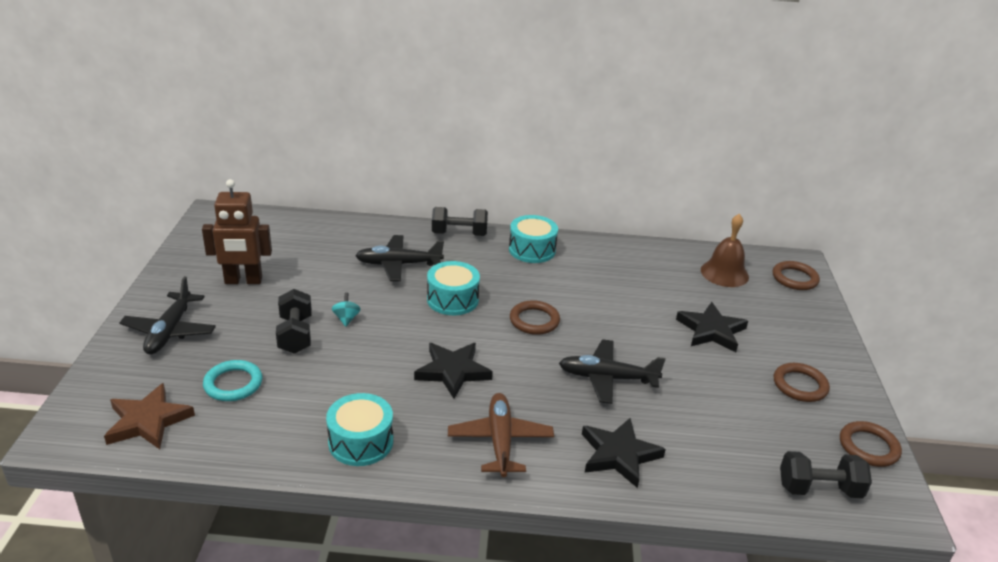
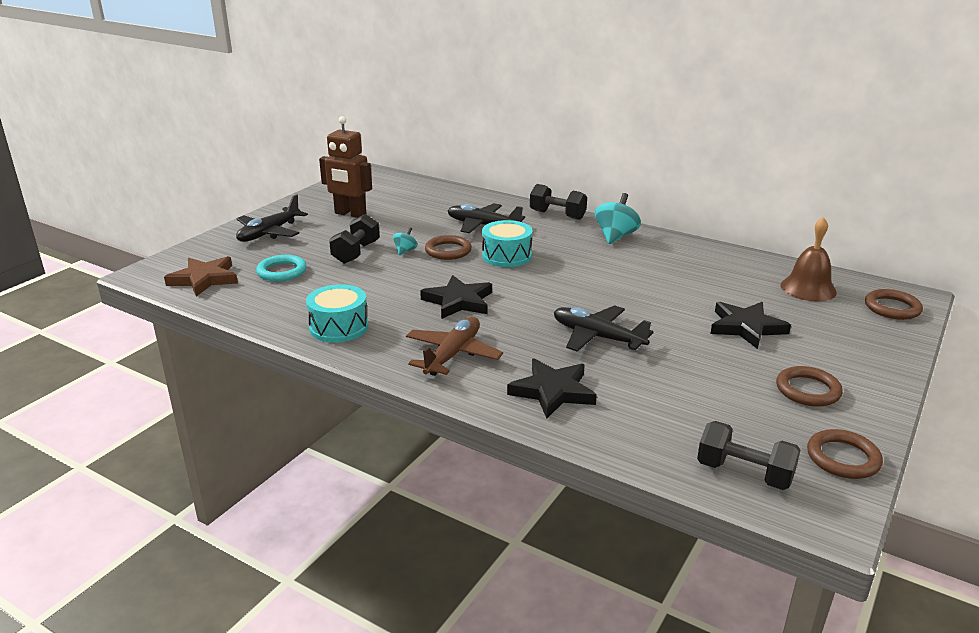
camera: 30 degrees right, 5 degrees down
(532, 250) = (615, 236): turquoise drum -> turquoise spinning top
(534, 320) = (567, 284): brown ring -> brown ring (448, 251)

